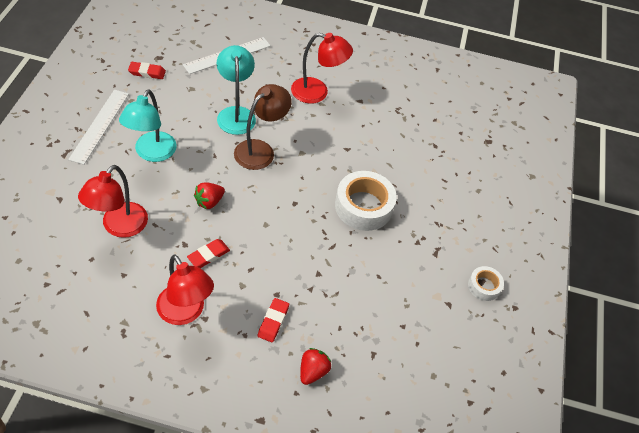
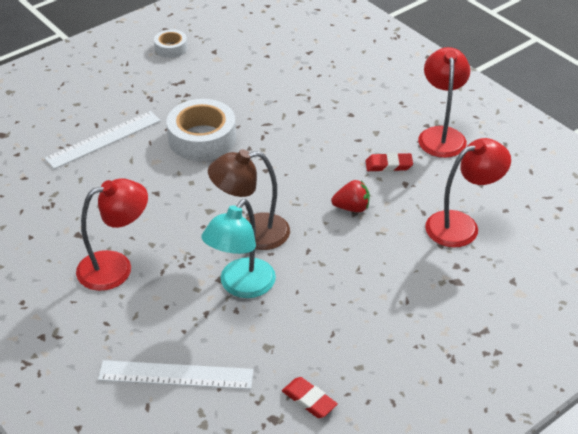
camera: 135 degrees left, 10 degrees down
(99, 125) = (421, 348): white ruler -> white ruler (104, 139)
(152, 153) = (378, 284): turquoise lamp -> none
(273, 321) = (370, 100): red eraser -> none
(313, 371) = (365, 62): red strawberry -> none
(317, 92) = (116, 267): red lamp -> red lamp turned 105 degrees clockwise

